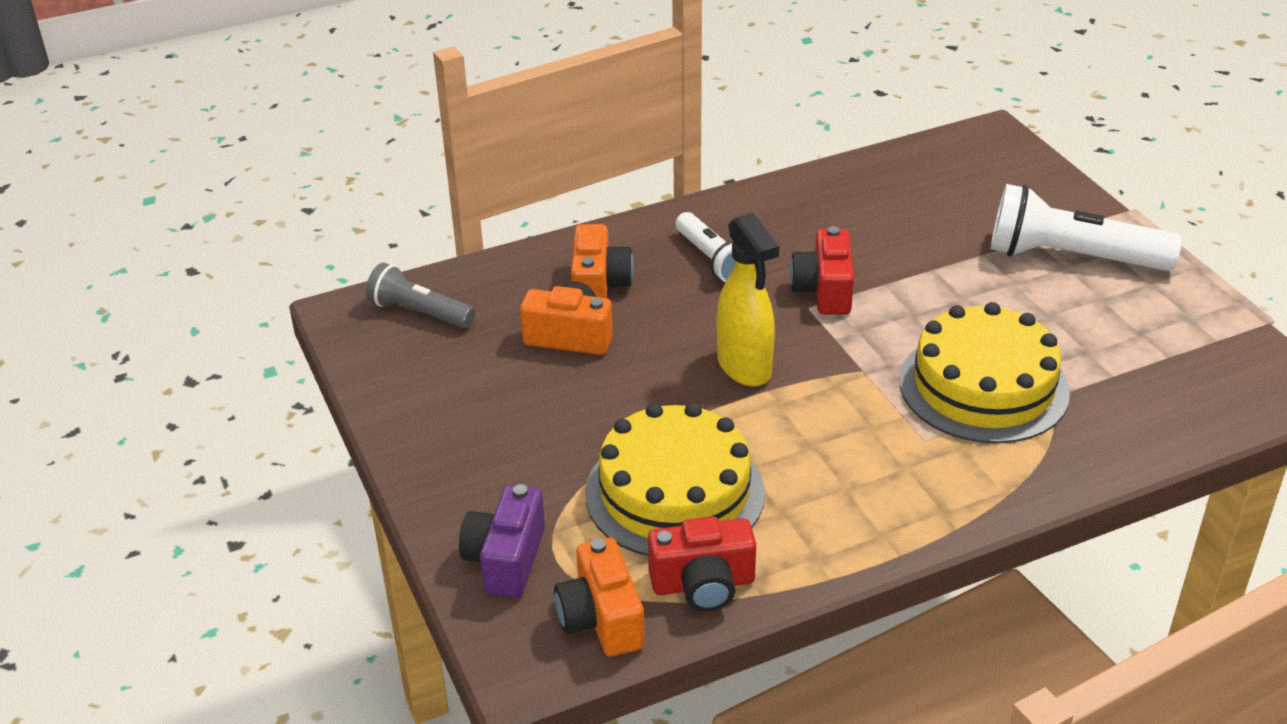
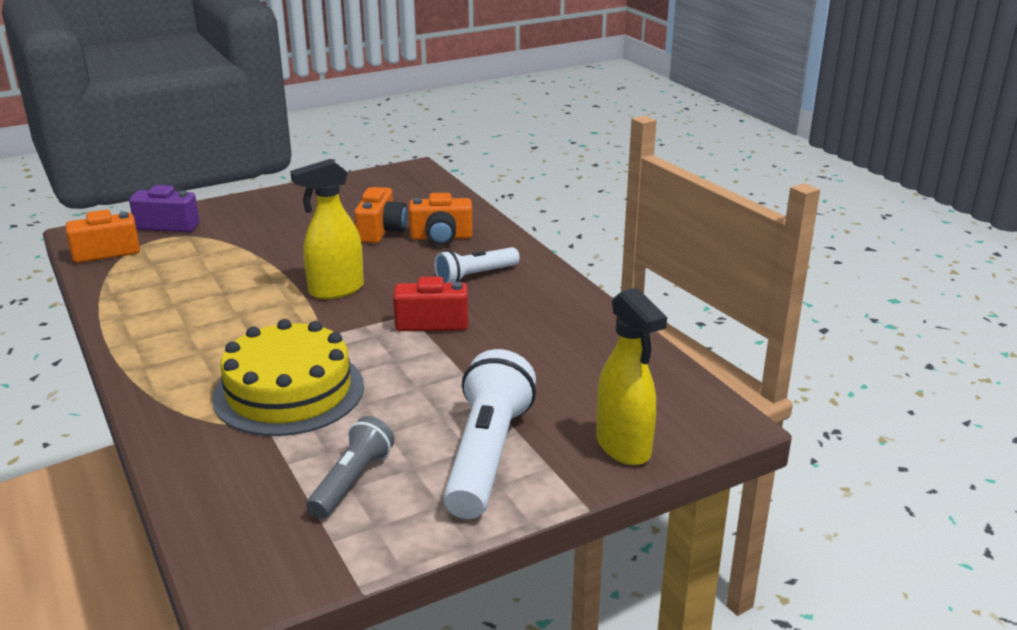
camera: 85 degrees right, 10 degrees down
(419, 312) = (413, 187): grey flashlight -> grey flashlight (352, 481)
(674, 493) = (207, 269): yellow cake -> none
(703, 584) = (118, 280): red camera -> none
(1043, 186) = (623, 447): none -> yellow spray bottle

